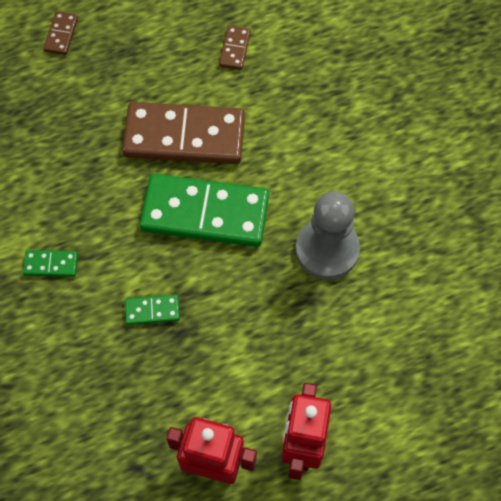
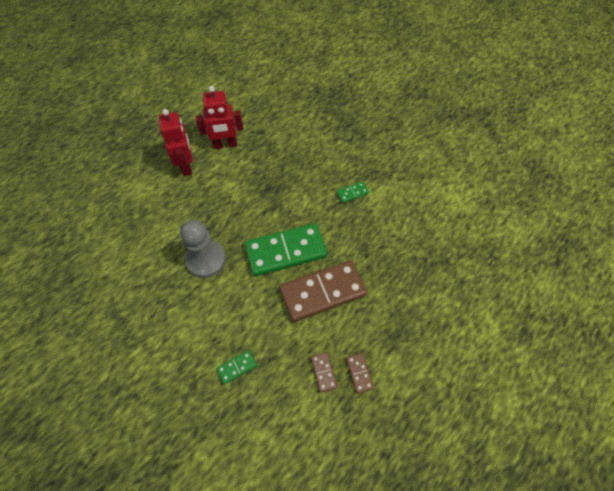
camera: 155 degrees right, 5 degrees down
(61, 34) = (445, 328): brown domino -> brown domino (359, 373)
(152, 310) = (287, 193): green domino -> green domino (237, 367)

